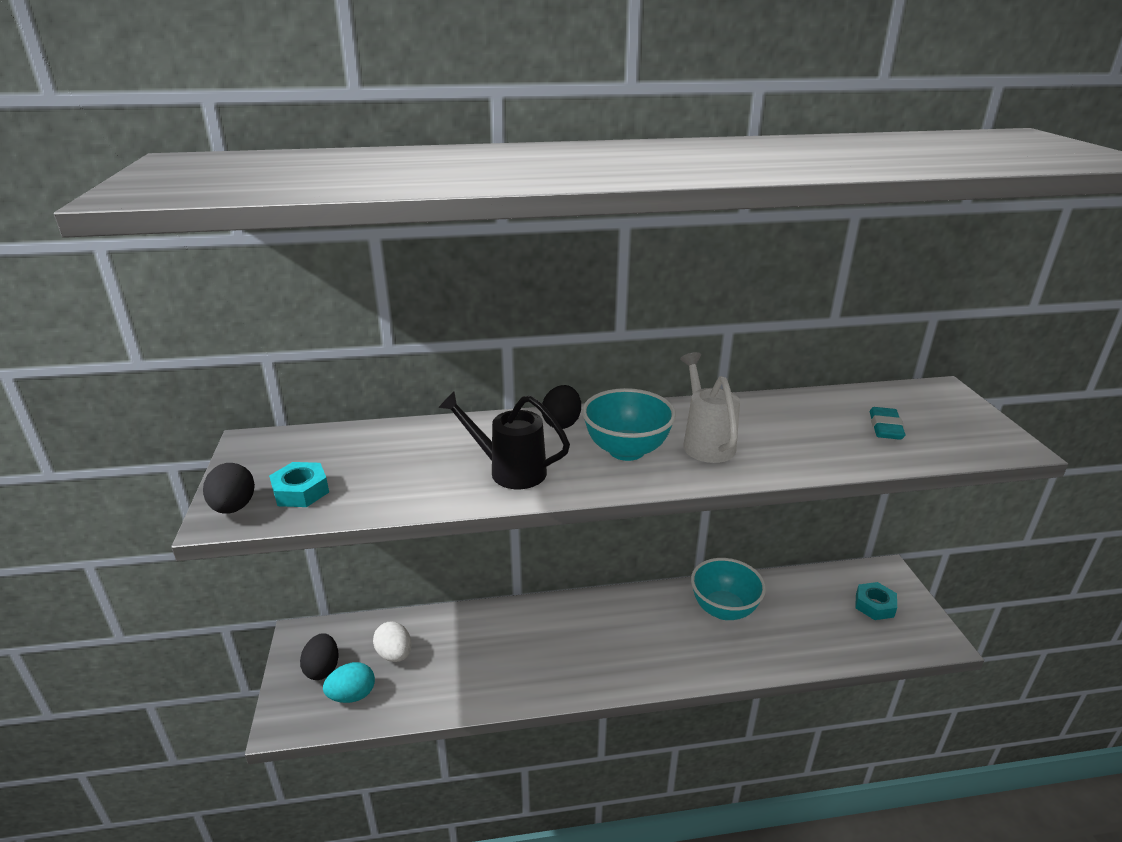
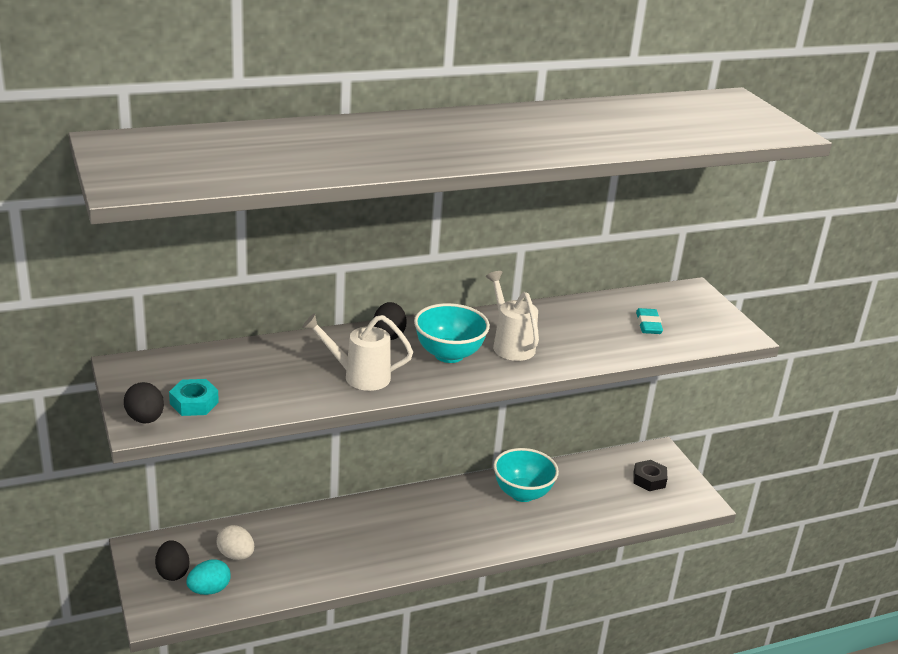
camera: 15 degrees left, 0 degrees up
(509, 471) = (359, 376): black watering can -> white watering can
(874, 605) = (649, 479): turquoise nut -> black nut

